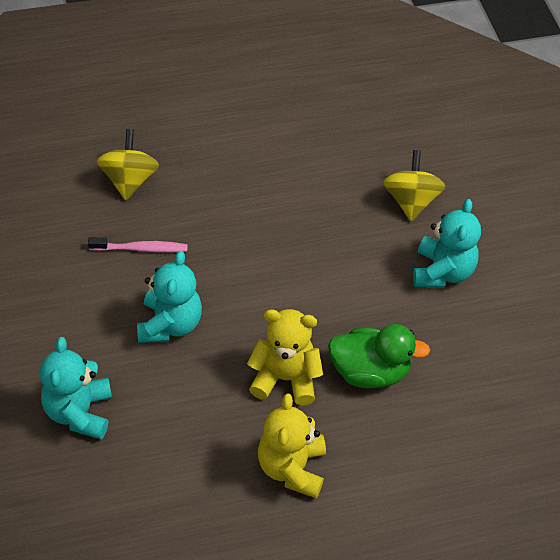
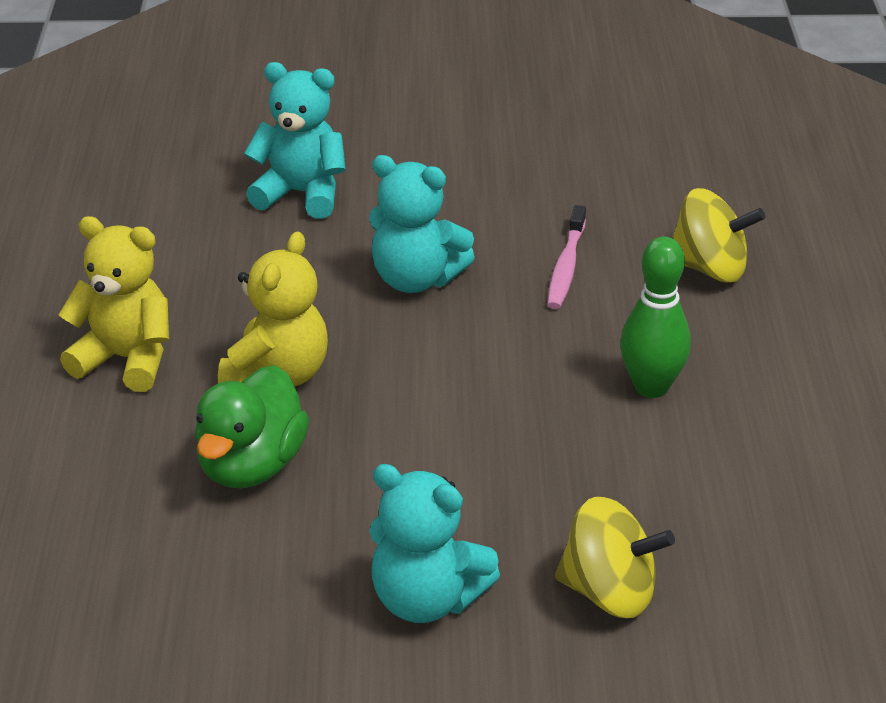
camera: 105 degrees right, 15 degrees down
(249, 198) = (651, 387): none -> green bowling pin

